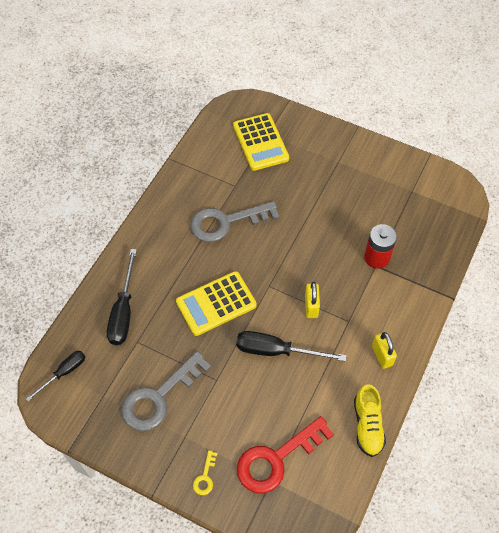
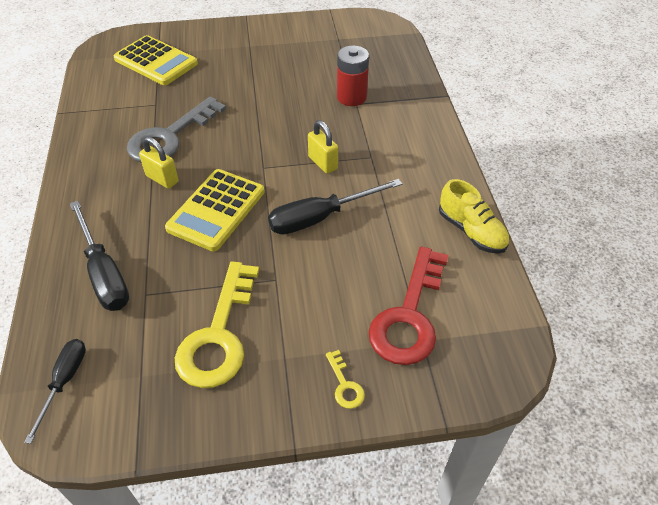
camera: 35 degrees left, 10 degrees down
(159, 397) = (218, 335): grey key -> yellow key
(382, 355) = (429, 168): yellow padlock -> yellow padlock (162, 179)

